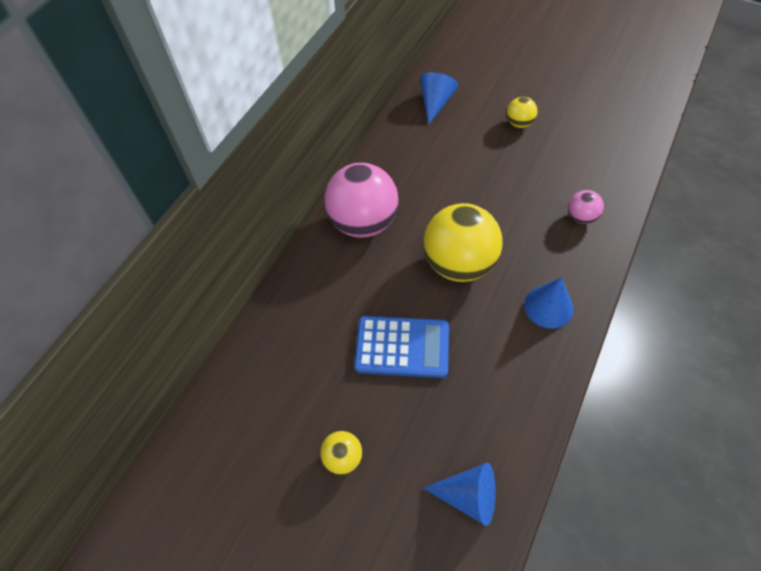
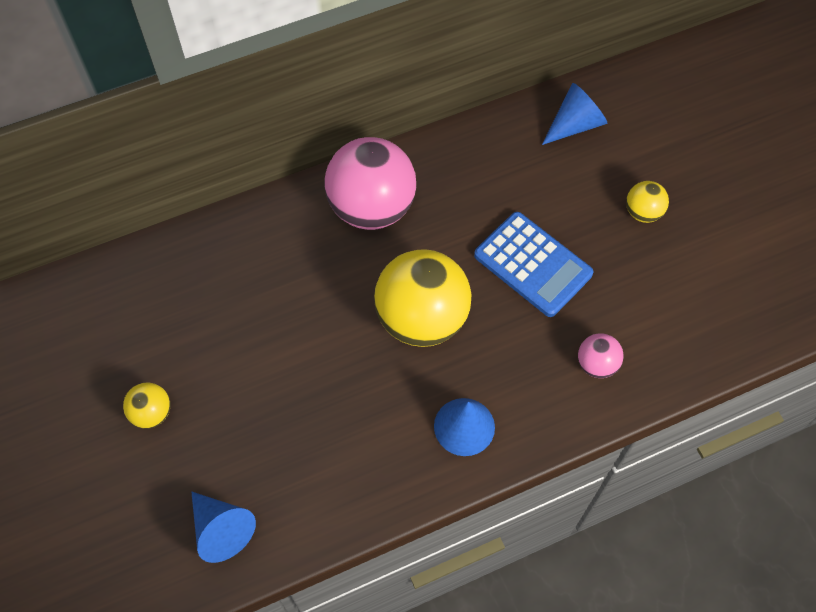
camera: 35 degrees right, 5 degrees up
(402, 347) = (290, 357): blue calculator -> blue calculator (532, 264)

